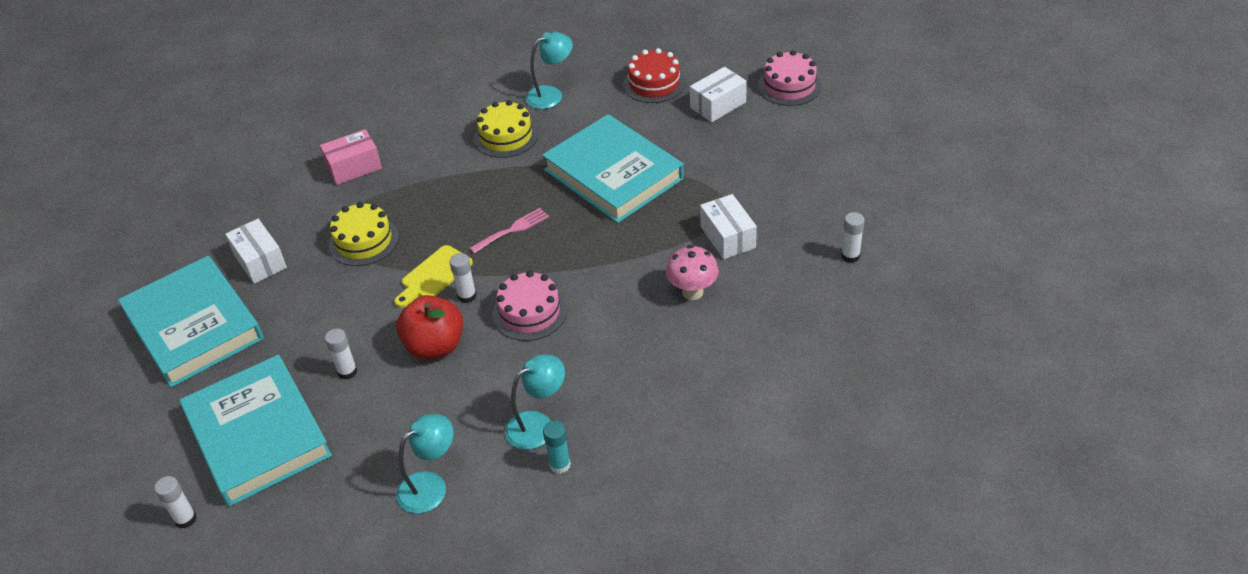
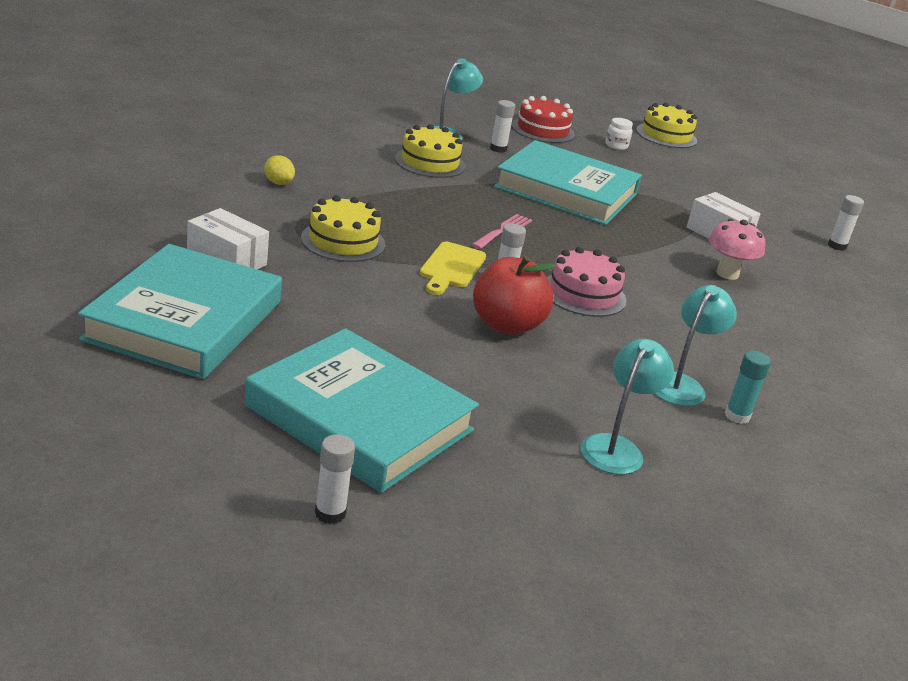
camera: 30 degrees left, 15 degrees down
(194, 326) = (185, 320): turquoise book -> turquoise book turned 75 degrees clockwise
(347, 371) = (423, 352): white glue stick -> white glue stick (498, 149)
(354, 167) = (278, 183): pink box -> yellow lemon
(718, 105) = (616, 146): white box -> white jar
(789, 86) = (666, 135): pink cake -> yellow cake

